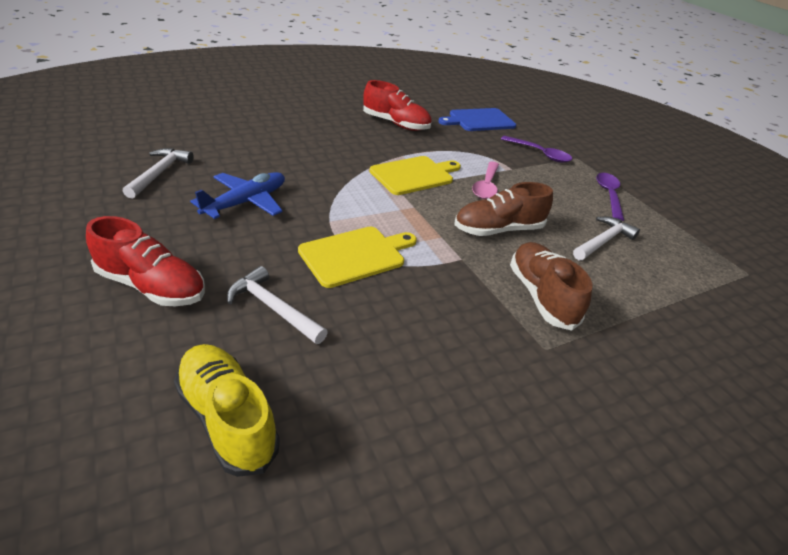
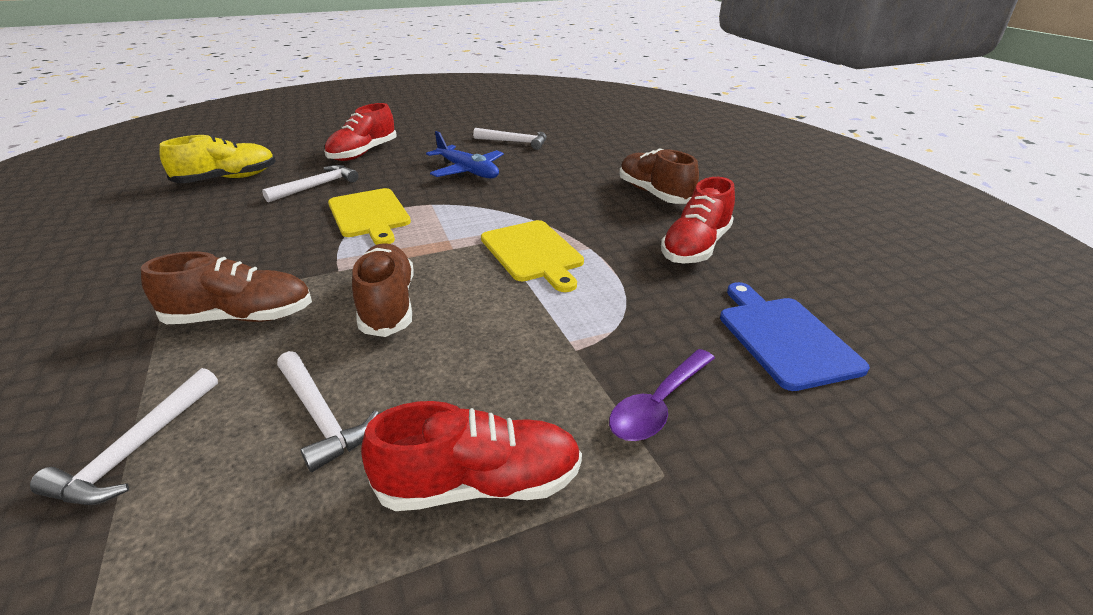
camera: 100 degrees right, 5 degrees down
(313, 124) = (654, 194): none -> brown shoe
(486, 186) = (508, 311): pink spoon -> none
(608, 195) = (480, 484): purple spoon -> red shoe
(666, 301) = (136, 449): none -> white hammer

